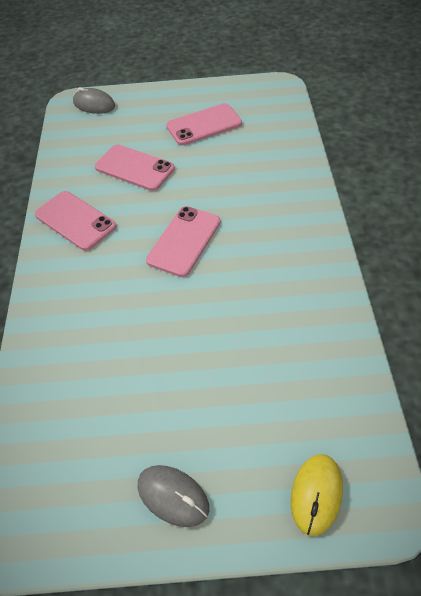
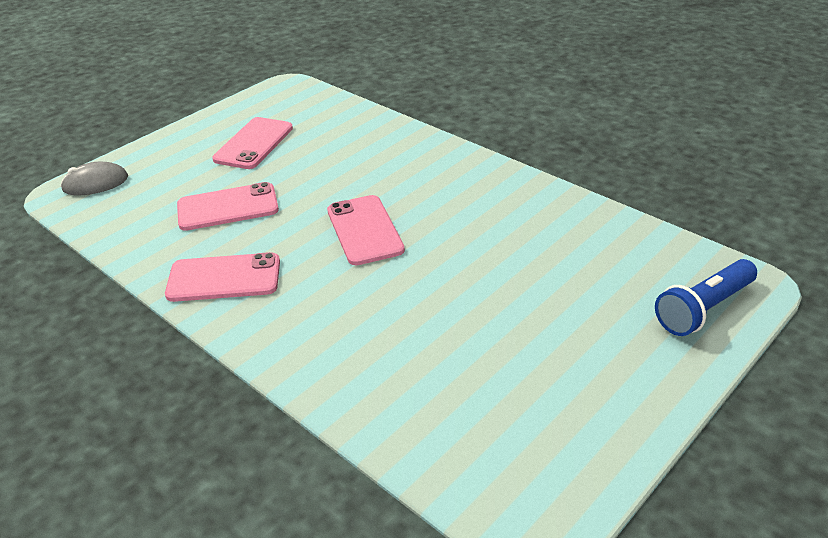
camera: 45 degrees left, 15 degrees down
(173, 496) = (616, 388): grey mouse -> none
(316, 494) = (703, 309): yellow mouse -> blue flashlight

